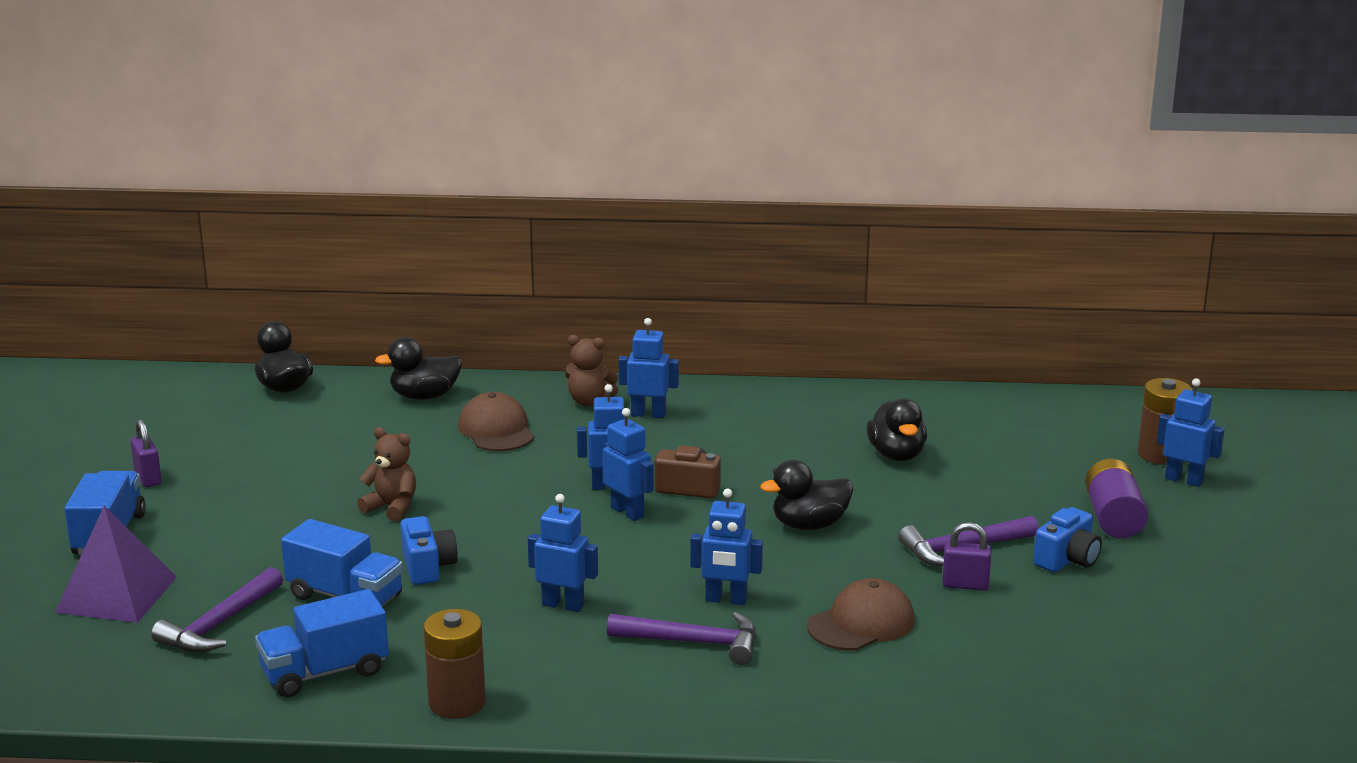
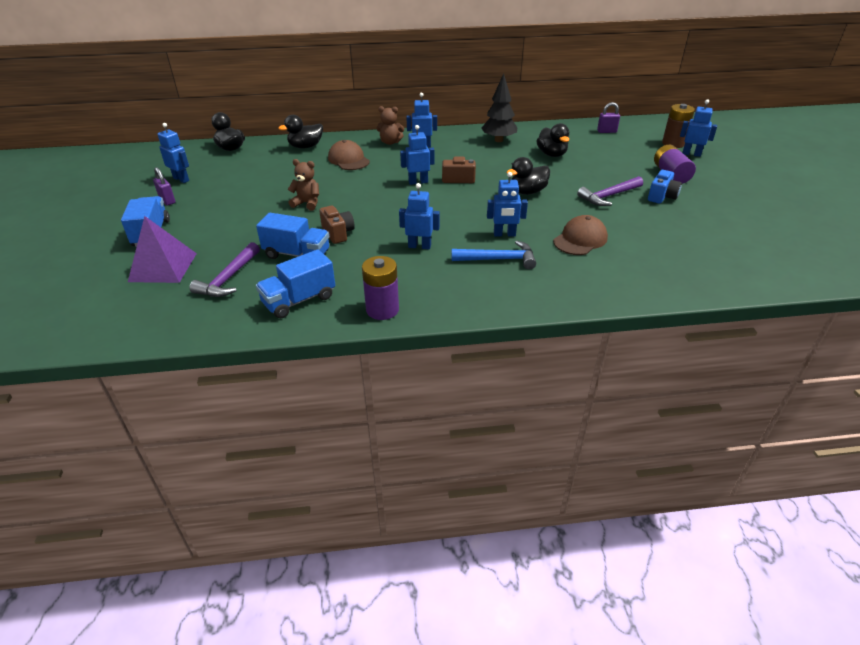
camera: 10 degrees left, 15 degrees up
(428, 567) = (338, 233): blue camera -> brown camera
(457, 703) = (382, 310): brown battery -> purple battery
(627, 512) = (432, 194): blue robot -> blue robot (181, 179)
(693, 642) = (498, 259): purple hammer -> blue hammer
(805, 416) = (498, 140): none -> black tree
(965, 585) = (620, 214): purple padlock -> purple padlock (606, 131)

